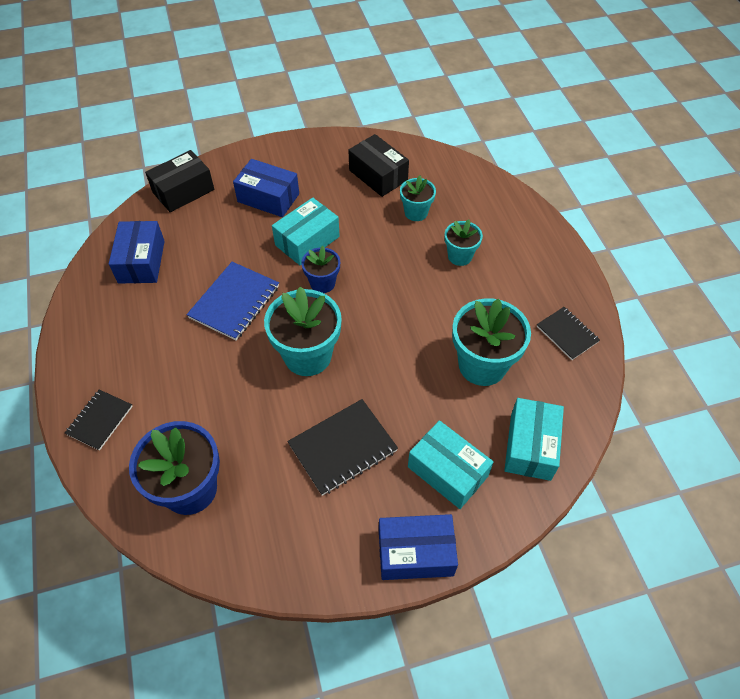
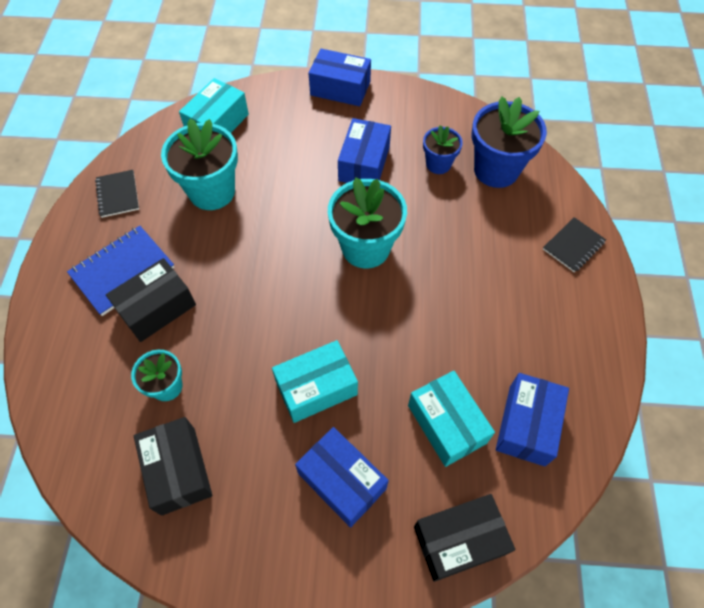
camera: 160 degrees left, 5 degrees up
(234, 302) = (424, 330): blue notebook -> blue notebook (122, 271)
(322, 283) = (321, 323): blue flower pot -> blue flower pot (438, 164)
(343, 448) = (364, 163): black notebook -> blue box
(447, 471) = (290, 126): turquoise box -> turquoise box (446, 424)
(460, 256) = (157, 308): turquoise flower pot -> black box

